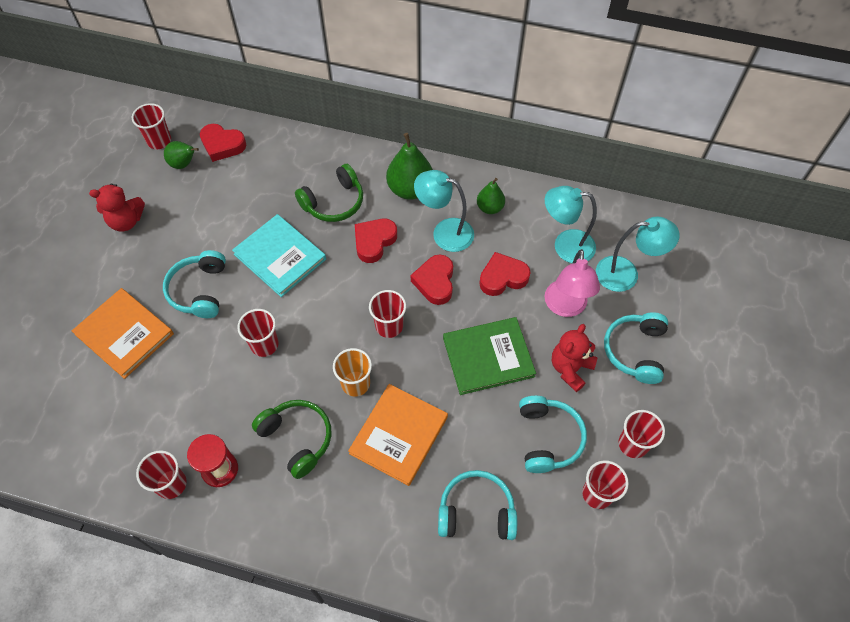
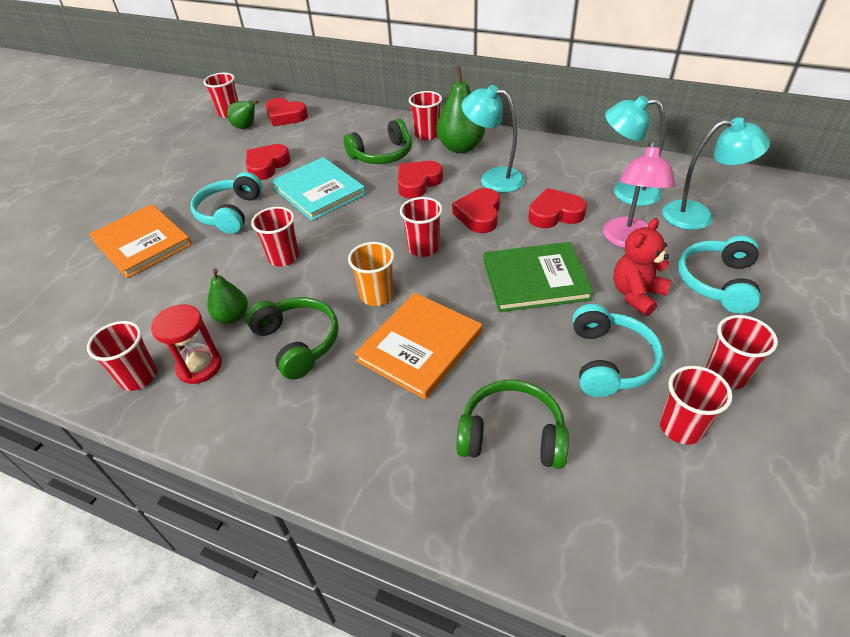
camera: 10 degrees right, 15 degrees down
(126, 221) = (179, 162): red teddy bear -> none
(220, 222) = (267, 166): none -> red heart
(375, 170) = (427, 134): none -> red cup
(476, 511) = (511, 435): turquoise headphones -> green headphones
(490, 208) = (542, 162): green pear -> green pear (232, 316)

